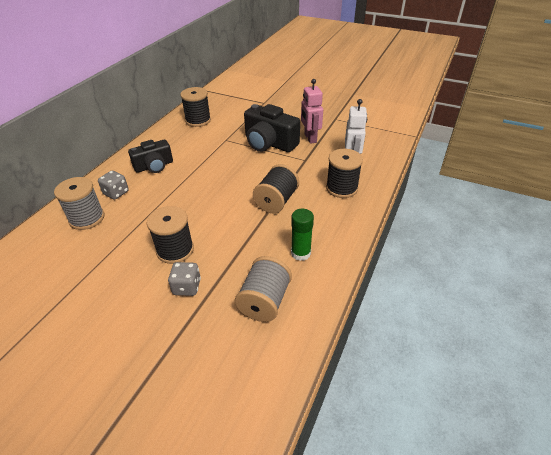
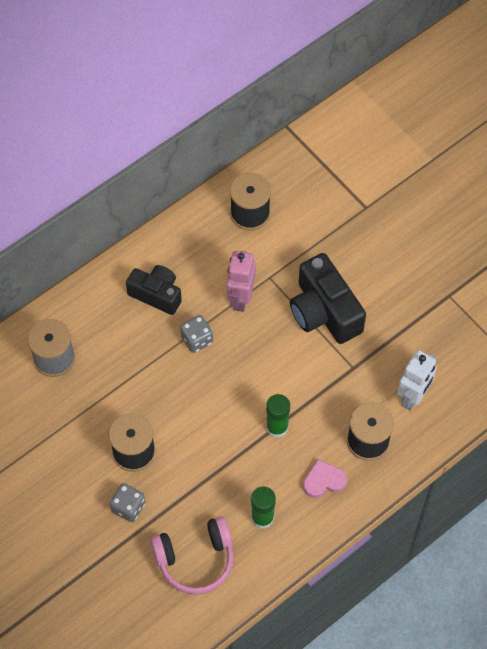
camera: 25 degrees right, 20 degrees up
(116, 193) = (97, 327): grey dice -> grey dice (197, 339)
(154, 166) = (156, 294): black camera -> black camera turned 150 degrees counterclockwise
(264, 301) = (195, 559): grey spool -> pink headphones
(276, 201) = (277, 427): black spool -> green glue stick
(310, 138) = (386, 325): pink robot -> pink robot (240, 298)
(329, 217) = (323, 481): none -> pink heart

